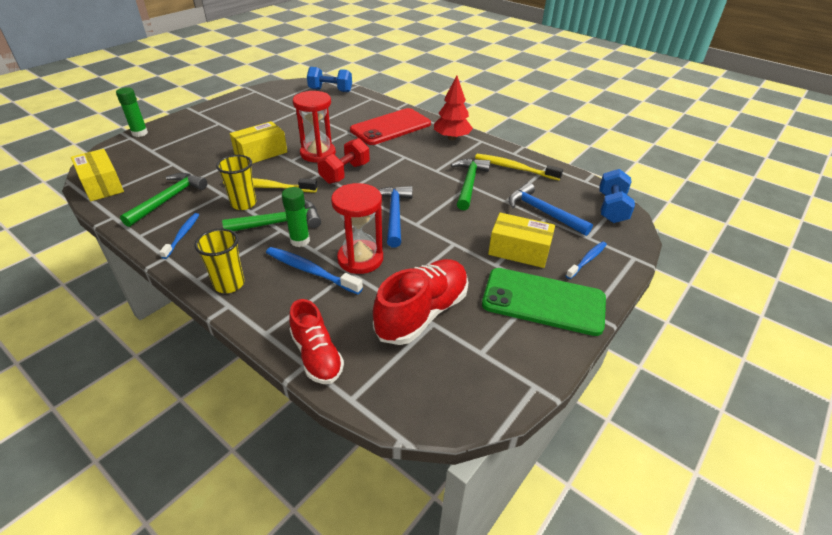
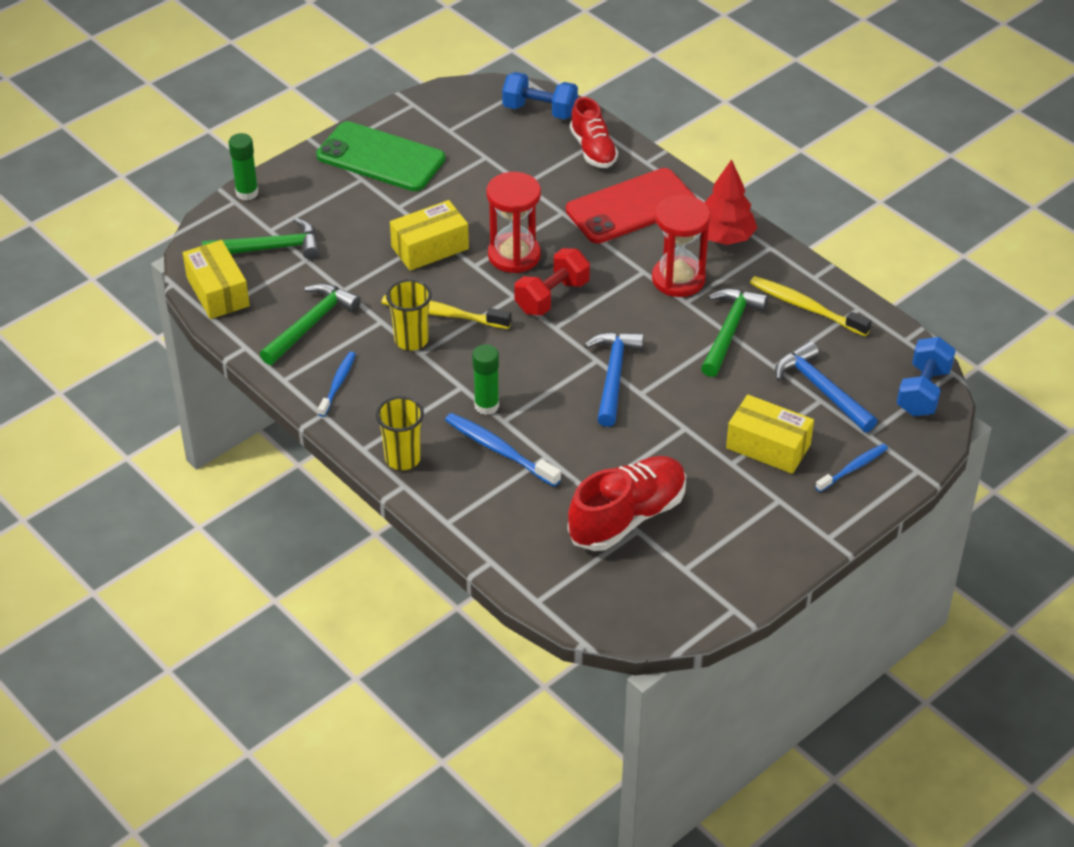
camera: 10 degrees right, 5 degrees up
(280, 222) = (460, 375): green hammer -> green hammer (269, 248)
(316, 355) = (503, 553): red shoe -> red shoe (593, 149)
(360, 259) = (561, 439): red hourglass -> red hourglass (678, 279)
(543, 301) = (776, 517): green phone -> green phone (381, 157)

